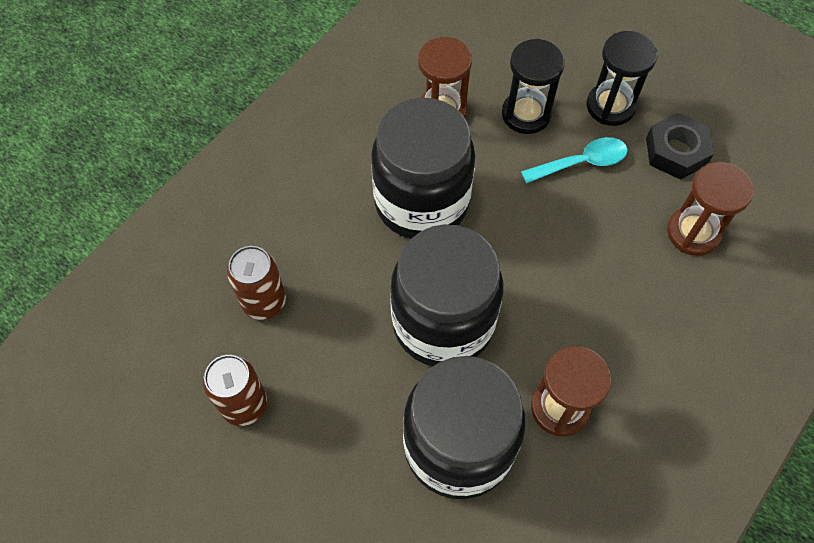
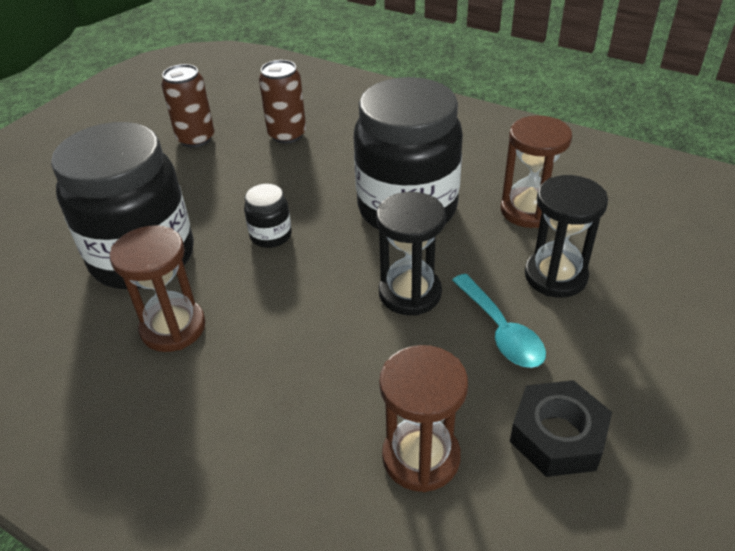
camera: 85 degrees right, 20 degrees down
(443, 323) = (271, 235): black jar -> black jar, size x0.41
(610, 106) = (607, 357): black hourglass -> black hourglass (410, 293)

